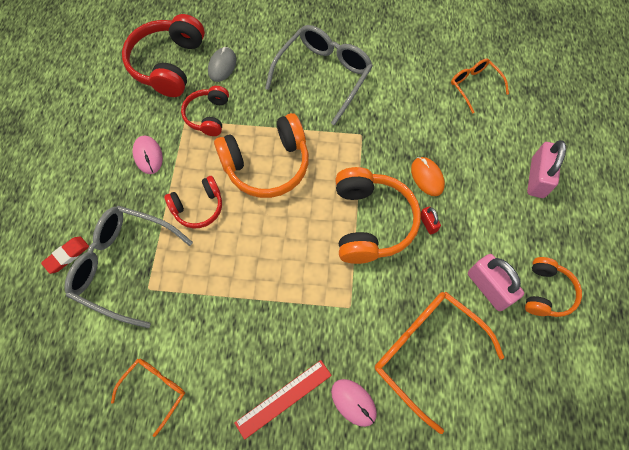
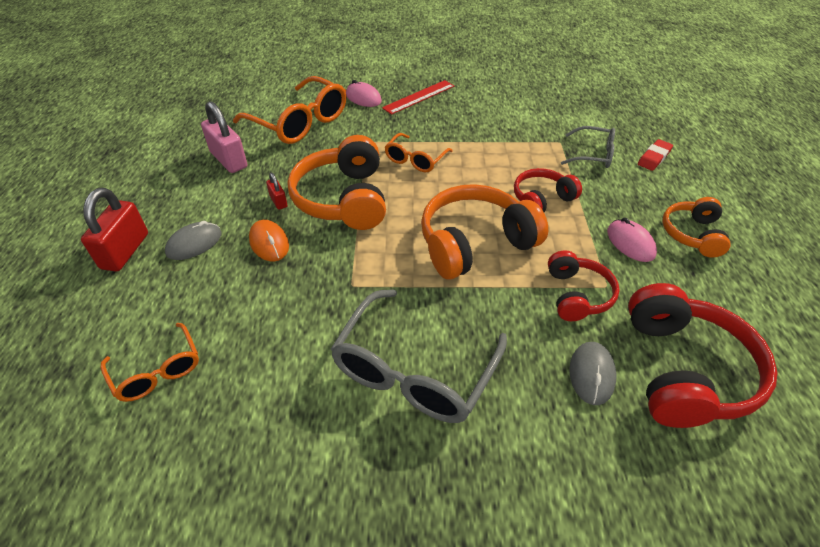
camera: 175 degrees right, 20 degrees down
(123, 265) = (593, 155): grey glasses -> grey glasses, size x0.56
(155, 390) = (521, 95): orange glasses -> orange glasses (415, 160)
(486, 181) = (194, 243): none -> grey mouse
(537, 178) = (125, 251): pink padlock -> red padlock
(546, 292) = (172, 160): orange headphones -> orange headphones (692, 234)

